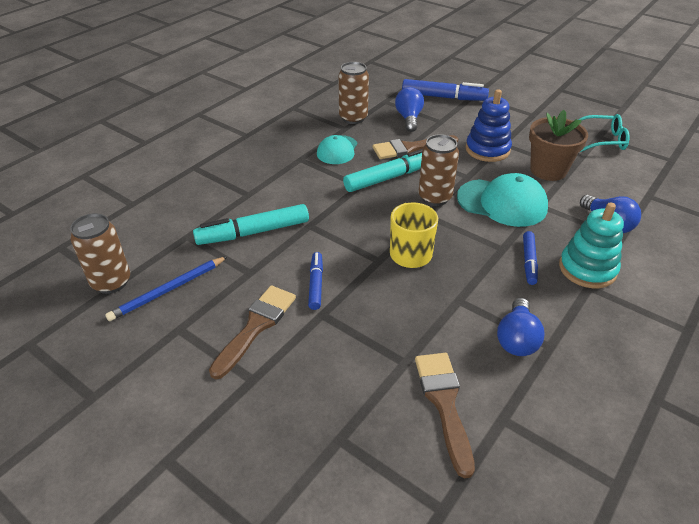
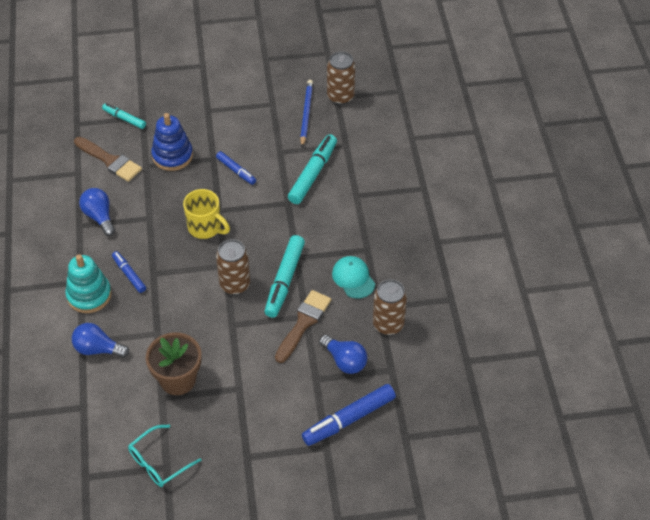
camera: 135 degrees right, 10 degrees up
(256, 326) = (237, 130): brown brush -> none
(366, 457) = (124, 119): none -> turquoise marker
(487, 150) = (244, 369): blue stacking toy -> blue stacking toy (172, 156)
(502, 203) = (185, 315): turquoise cap -> none

